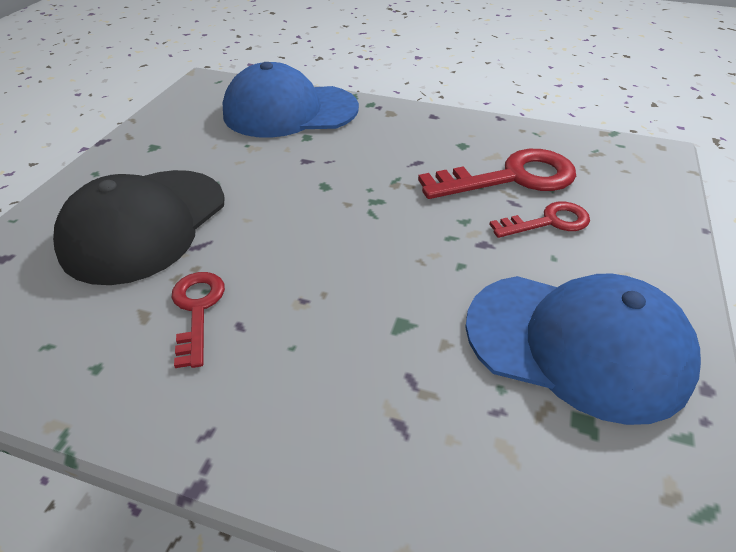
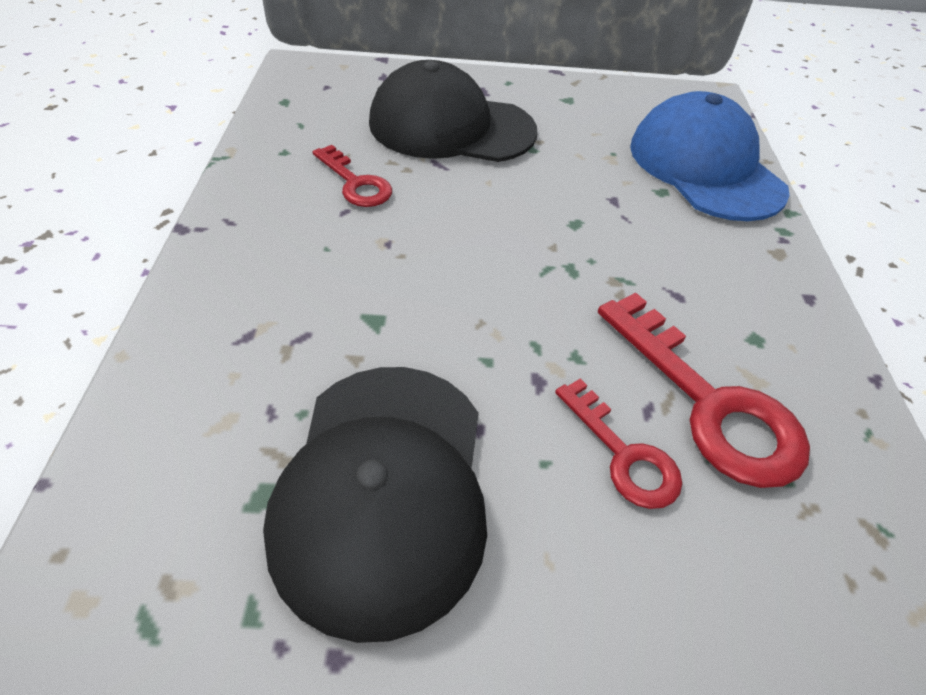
camera: 70 degrees right, 5 degrees up
(197, 310) = (355, 183): red key -> red key turned 75 degrees clockwise
(577, 344) = (383, 489): blue cap -> black cap

